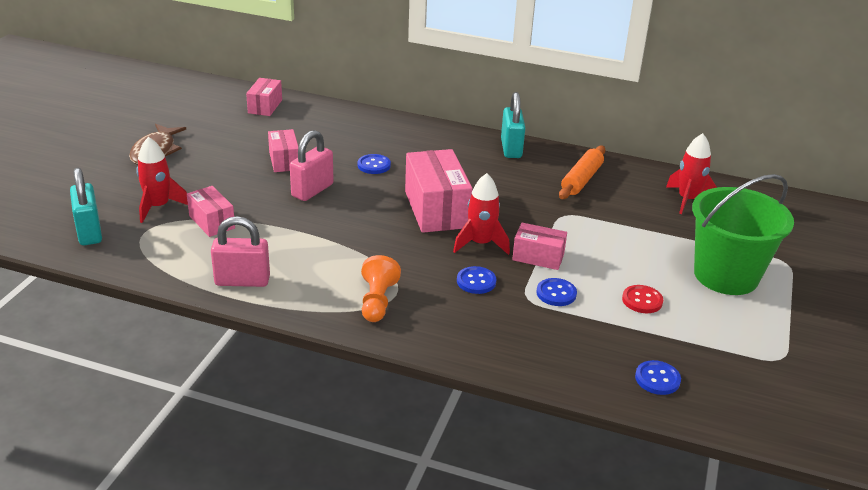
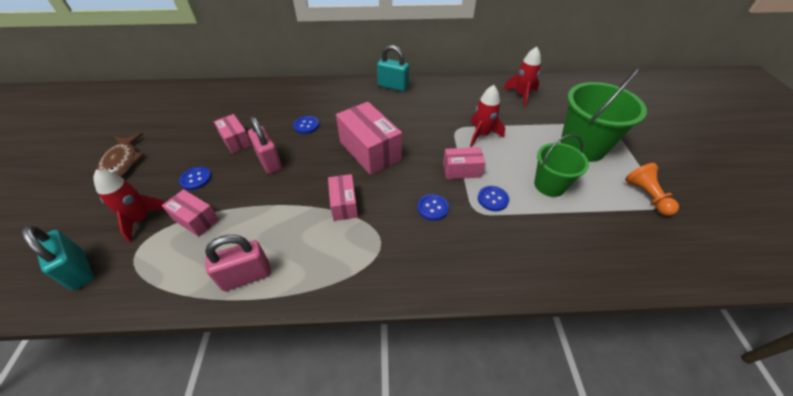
camera: 20 degrees left, 15 degrees up
(265, 106) = (202, 97): pink box -> pink box (344, 204)
(312, 190) = (269, 161): pink padlock -> pink padlock turned 45 degrees counterclockwise
(377, 301) = (370, 256): orange pawn -> orange pawn (646, 196)
(480, 244) = (417, 171): red rocket -> red rocket (481, 135)
(511, 148) = (393, 86): turquoise padlock -> turquoise padlock turned 45 degrees counterclockwise
(581, 180) = (450, 98): orange rolling pin -> none
(642, 300) = (549, 185): red button -> green bucket
(657, 379) = (607, 254): blue button -> blue button (196, 179)

